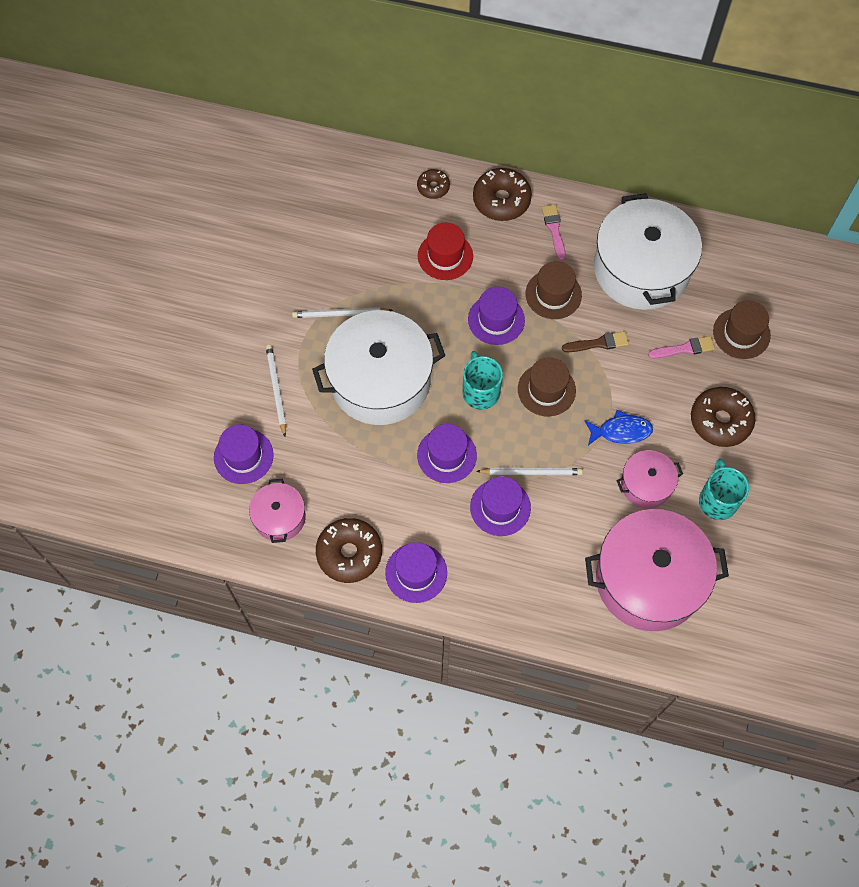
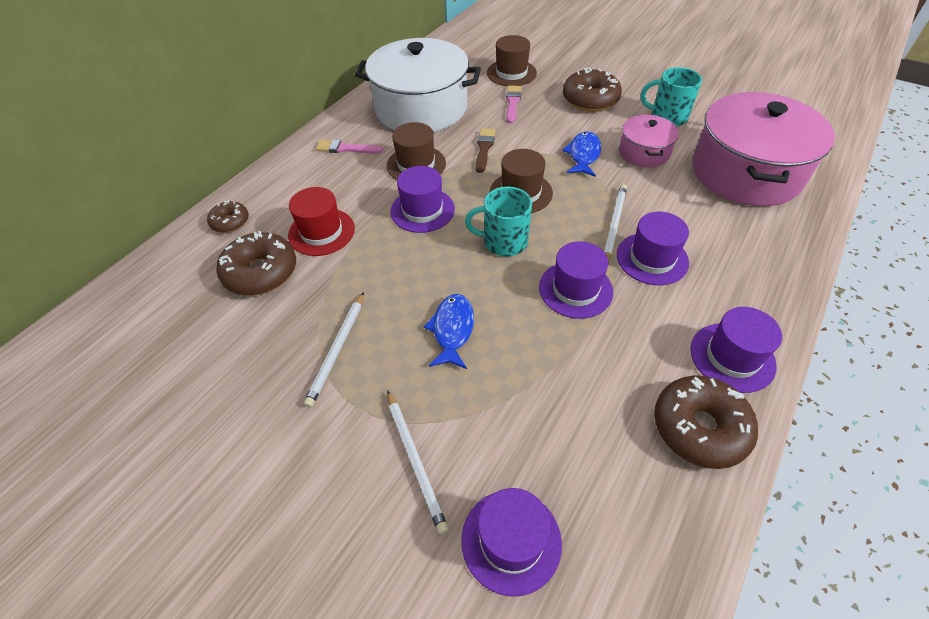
camera: 70 degrees left, 15 degrees down
(276, 390) = (415, 460): white pencil -> white pencil turned 120 degrees counterclockwise
(279, 517) = (629, 510): pink pot -> none
(380, 380) = (452, 330): white pot -> blue fish
(501, 200) = (287, 175): brown donut -> brown donut (261, 272)

